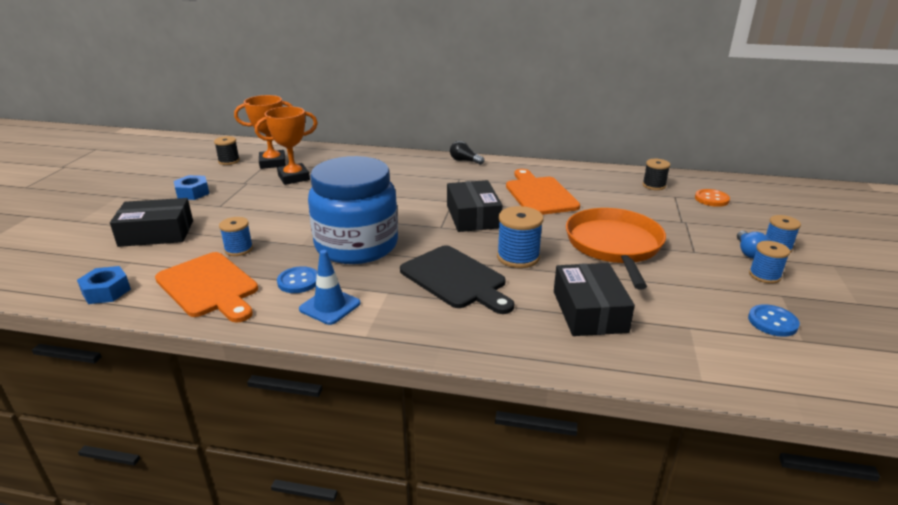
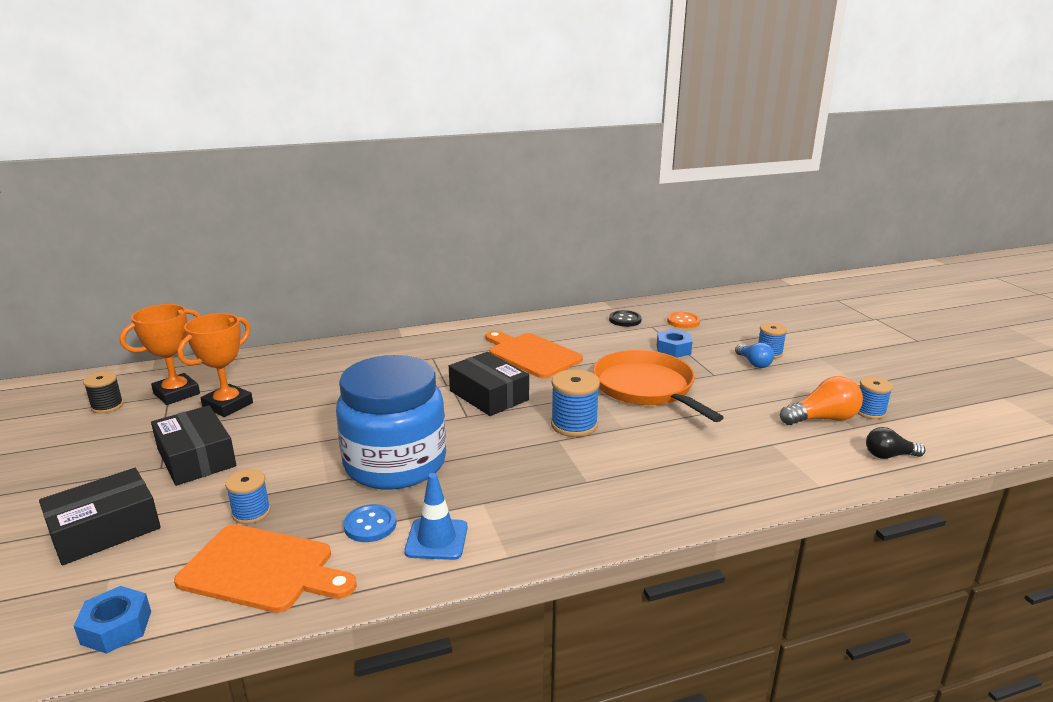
camera: 30 degrees left, 5 degrees down
(193, 193) = (99, 461): blue nut -> blue nut (673, 349)
(455, 279) = (537, 466): black cutting board -> none
(464, 161) = (418, 336): black light bulb -> black light bulb (889, 456)
(589, 311) = (684, 457): black box -> black box (196, 458)
(654, 185) = (625, 320): black spool -> black button
(764, 275) = (782, 380): blue spool -> blue spool (870, 412)
(772, 322) = (822, 419): blue button -> orange light bulb

